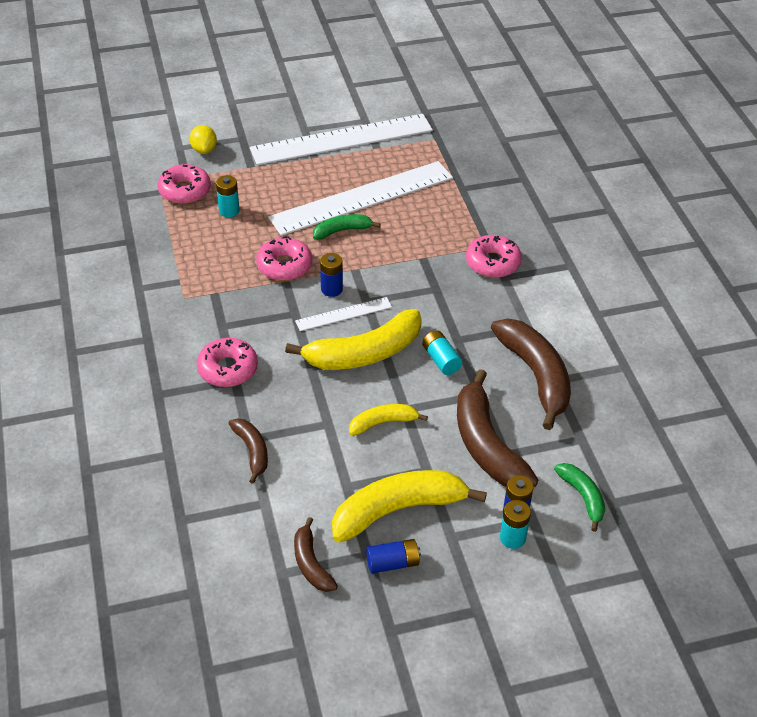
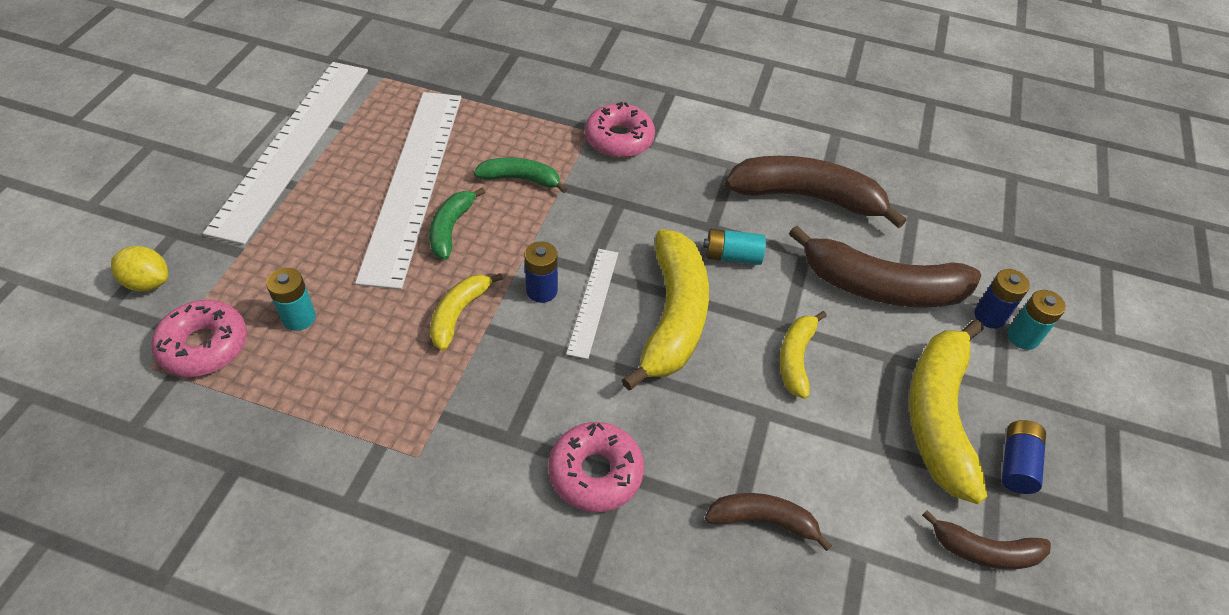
camera: 60 degrees left, 5 degrees up
(284, 265) = (458, 314): pink donut -> yellow banana
(582, 497) = (991, 254): green banana -> green banana (520, 179)

